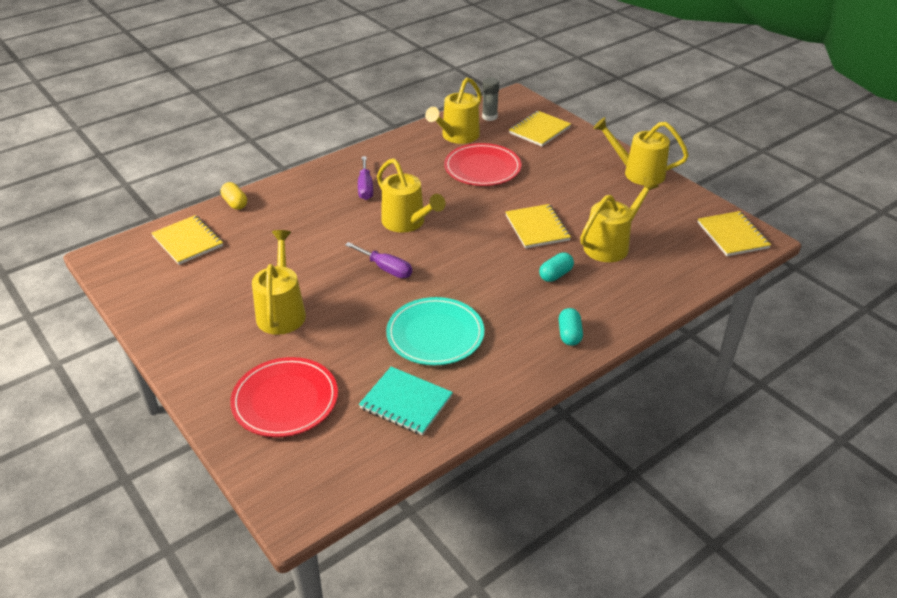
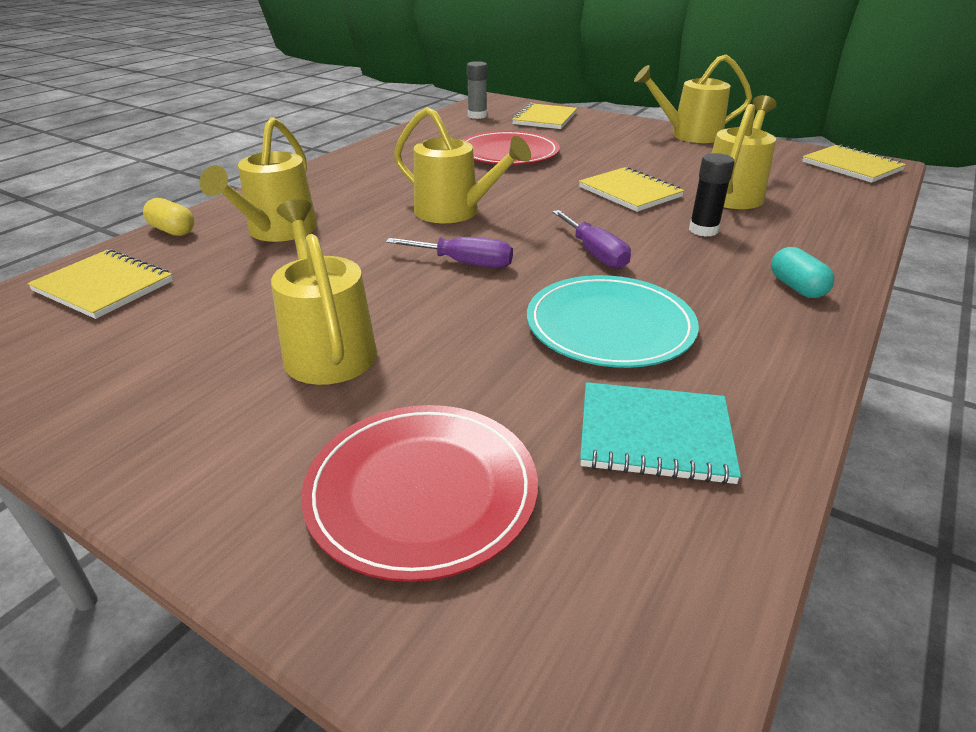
camera: 20 degrees left, 5 degrees down
(365, 188) = (368, 188): purple screwdriver -> purple screwdriver (595, 253)
(457, 136) = (452, 133): yellow watering can -> yellow watering can (277, 232)
(555, 275) = (703, 230): turquoise capsule -> black glue stick

